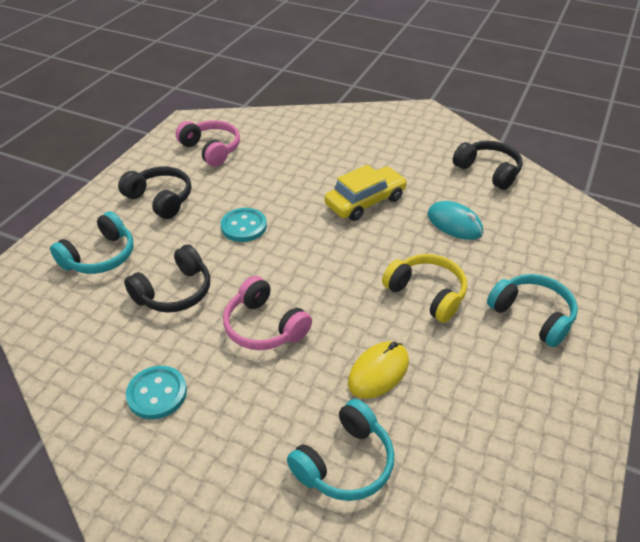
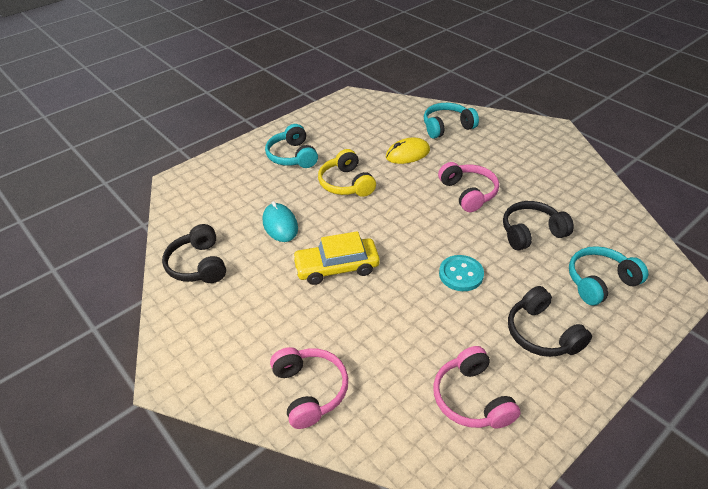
camera: 155 degrees left, 0 degrees up
(157, 393) = (546, 175): turquoise button -> none
(326, 127) = (310, 390): none -> pink headphones

